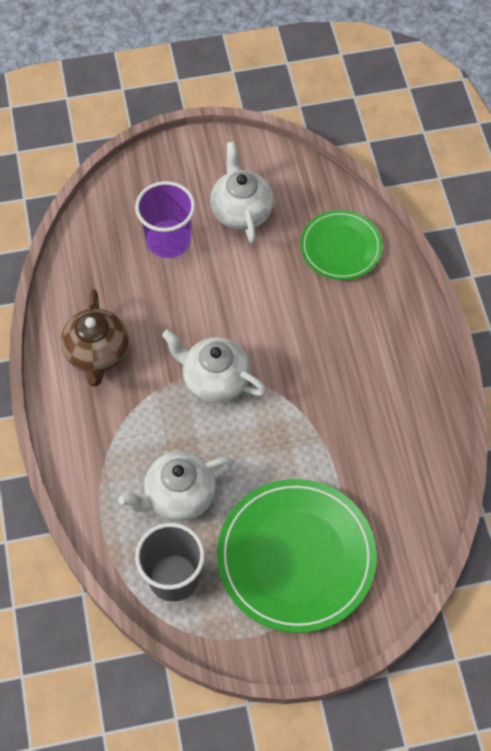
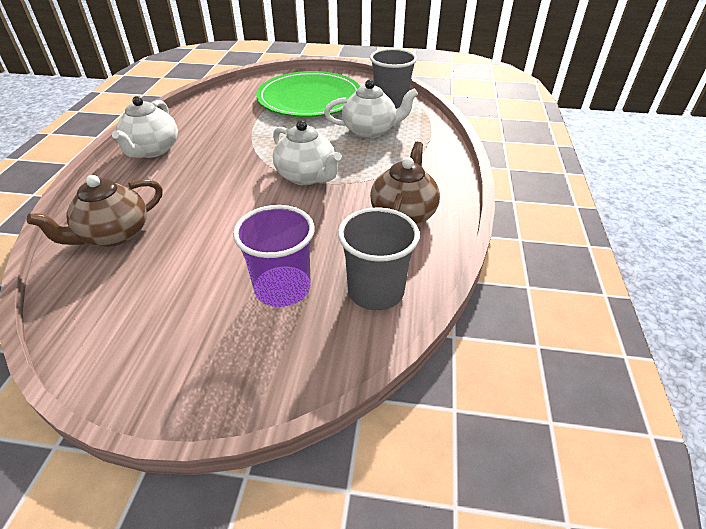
camera: 160 degrees left, 20 degrees down
(96, 259) = (375, 291): none -> grey cup
(241, 211) = (179, 296): white teapot -> white teapot (152, 150)
(340, 247) = (114, 235): green plate -> brown teapot

